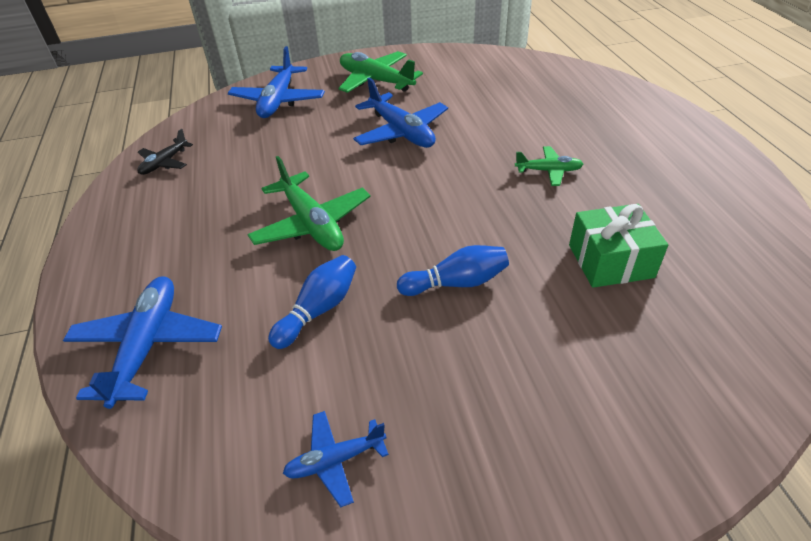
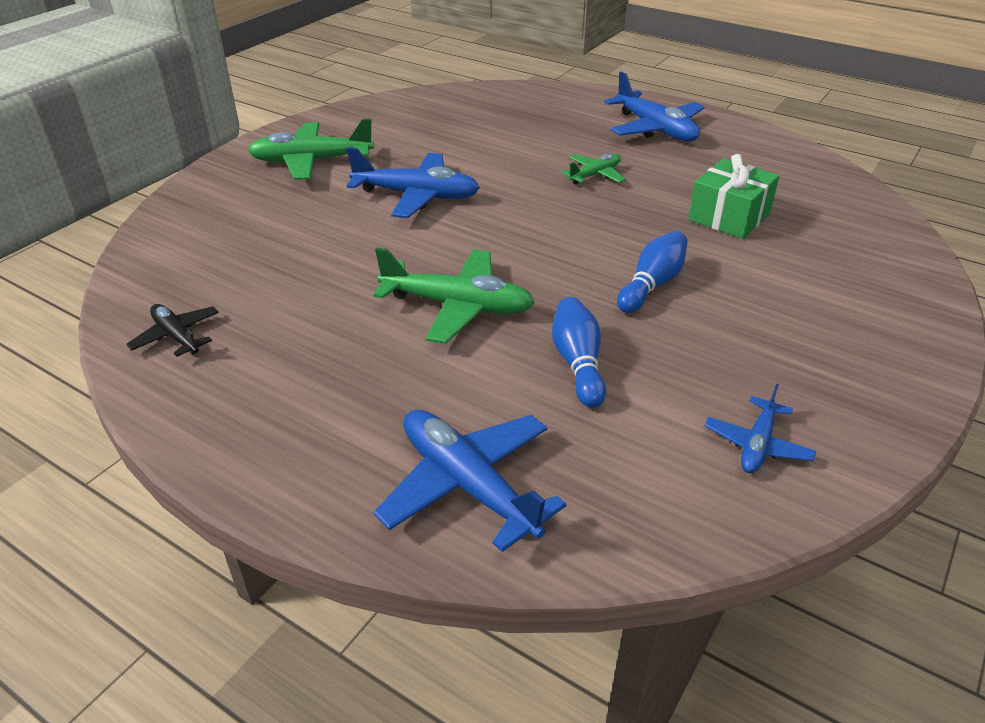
camera: 45 degrees left, 5 degrees down
(164, 163) = (177, 336): black plane -> black plane turned 150 degrees clockwise
(278, 101) = (221, 220): blue plane -> blue plane (655, 129)

